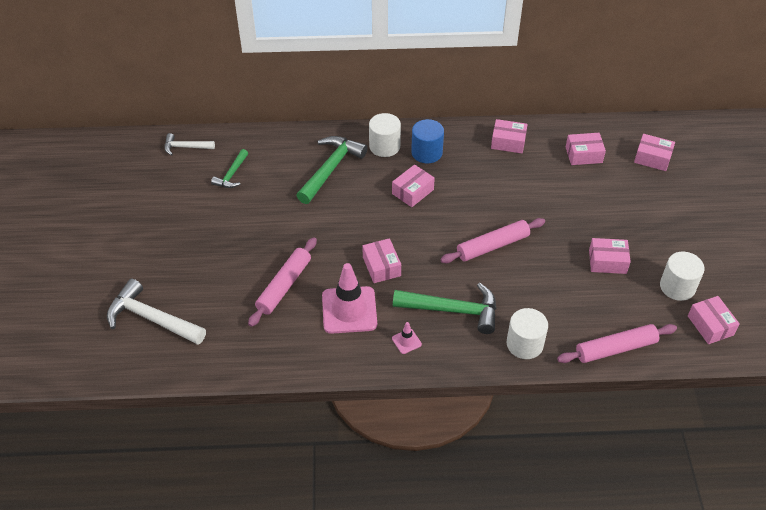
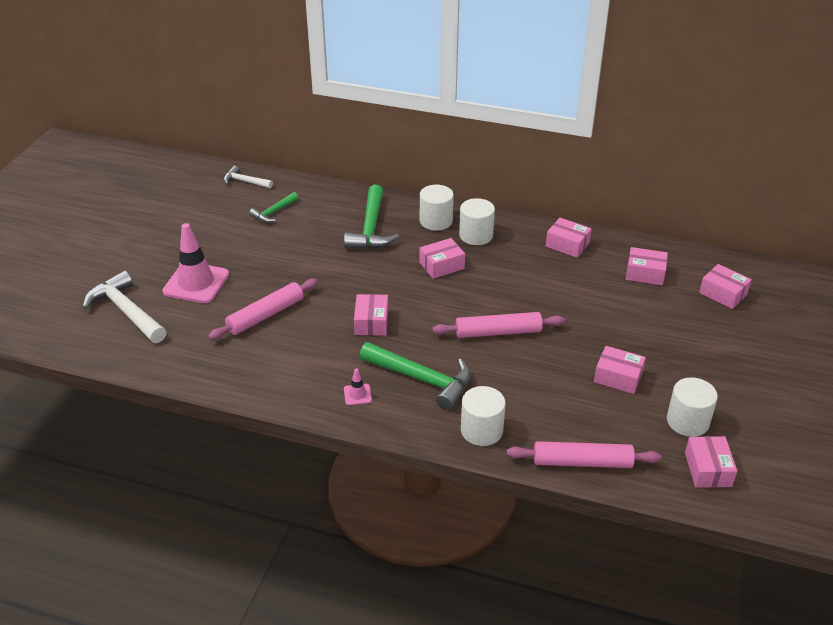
camera: 20 degrees right, 10 degrees down
(331, 169) = (371, 228): green hammer -> green hammer turned 135 degrees clockwise
(349, 310) = (316, 352): pink traffic cone -> pink traffic cone (196, 283)
(426, 152) = (476, 235): blue cylinder -> white cylinder

